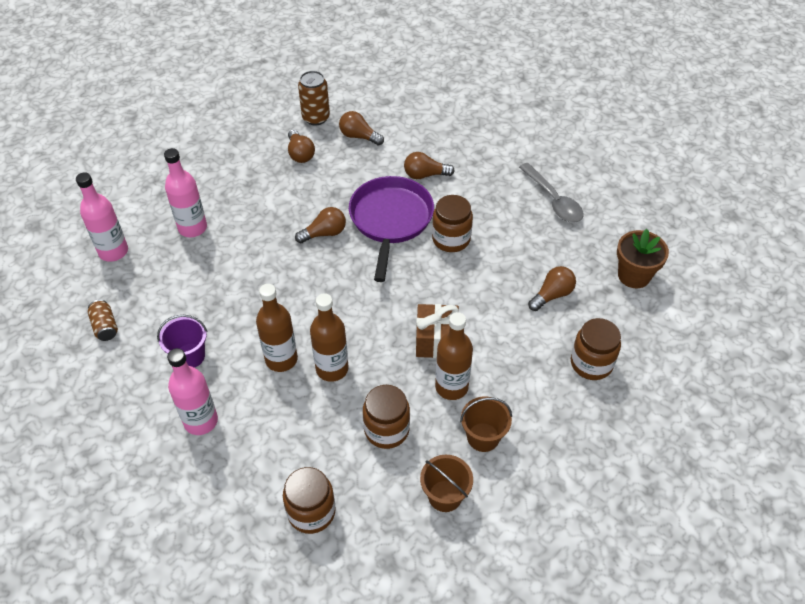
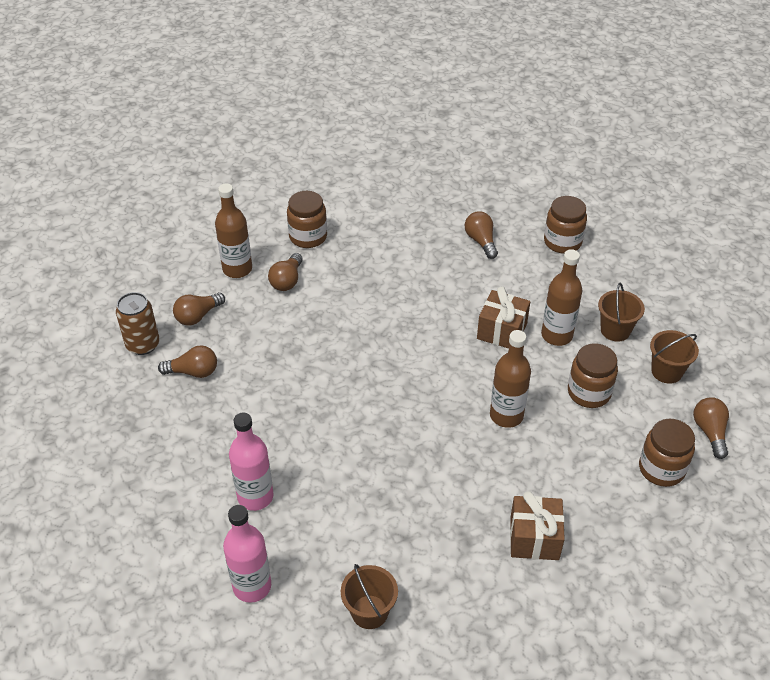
camera: 70 degrees left, 5 degrees down
(105, 326) = (369, 612): brown can -> brown bucket
(189, 356) = (445, 533): purple bucket -> none
(201, 421) = (534, 538): pink bottle -> brown gift
(281, 359) = (480, 453): brown bottle -> brown bottle (237, 269)
(324, 233) = (326, 379): brown light bulb -> brown light bulb (709, 432)
(390, 220) = (335, 323): purple pan -> none
(451, 239) = (383, 286): brown jar -> brown jar (308, 237)
(553, 200) = (370, 205): grey spoon -> none
(634, 275) = (481, 187): brown flower pot -> none

